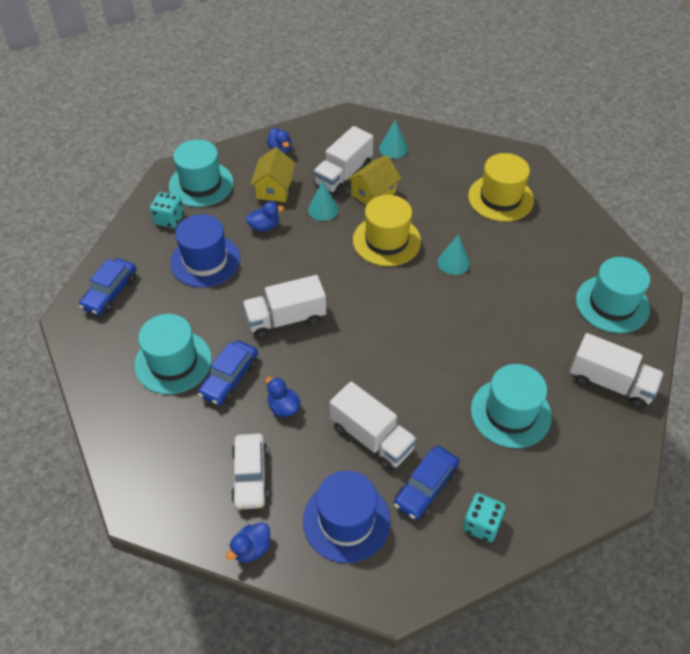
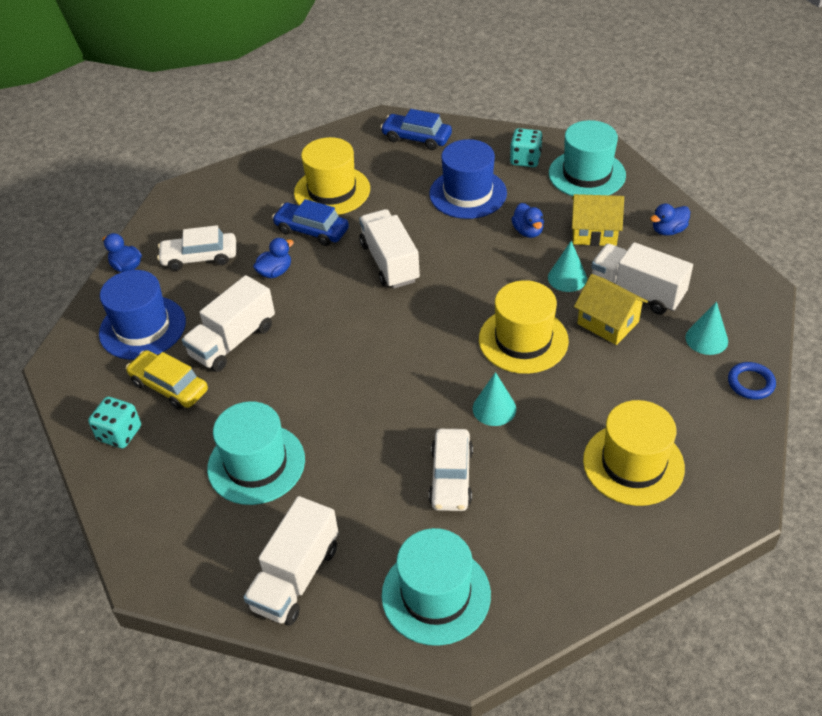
camera: 90 degrees right, 5 degrees down
(173, 362) = (332, 191): turquoise hat -> yellow hat
(425, 487) = (169, 386): blue car -> yellow car
(433, 136) = (750, 383): none -> blue ring
(516, 290) = (451, 477): none -> white car

